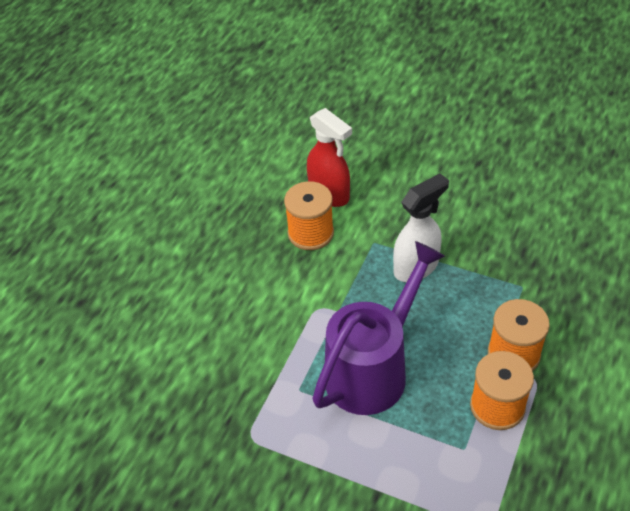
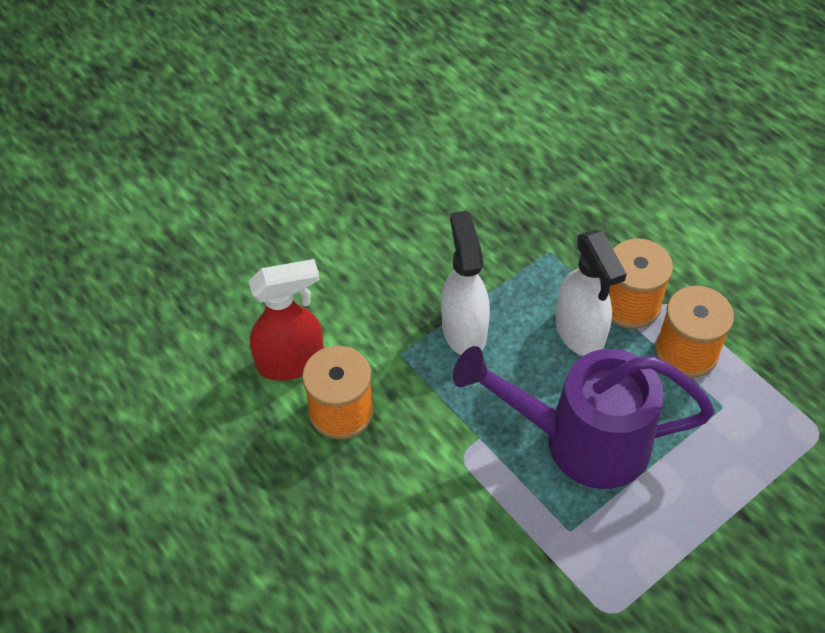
camera: 65 degrees left, 5 degrees up
(373, 368) = (580, 440): purple watering can -> purple watering can turned 60 degrees counterclockwise
(463, 333) = (580, 333): none -> white spray bottle

